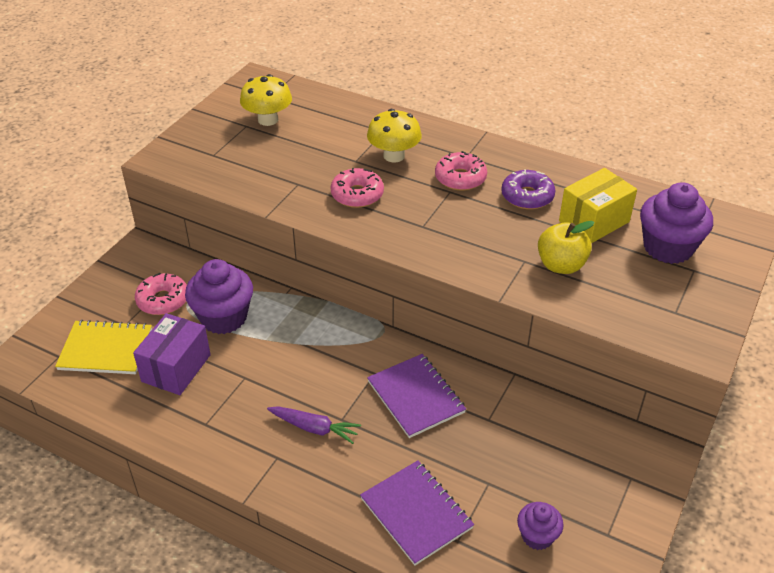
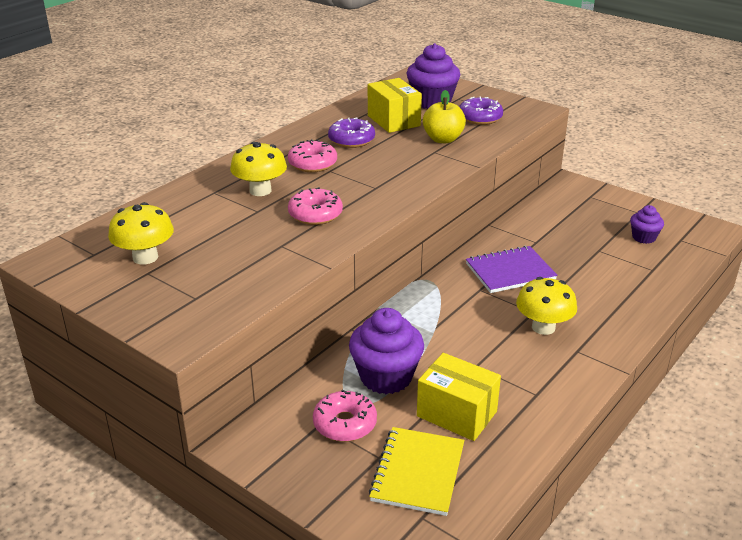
camera: 80 degrees left, 10 degrees down
(176, 368) = (457, 414): purple box -> yellow box
(314, 428) = (543, 327): purple carrot -> yellow mushroom
(416, 513) = (630, 284): purple notebook -> none
(641, 293) = (480, 118): none -> purple donut

